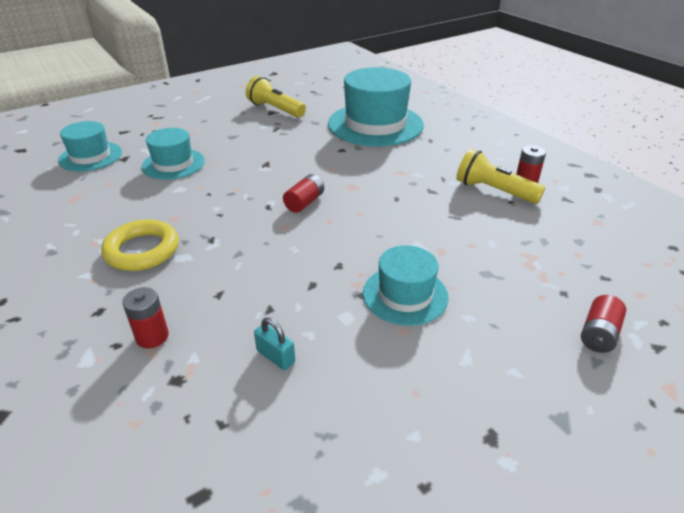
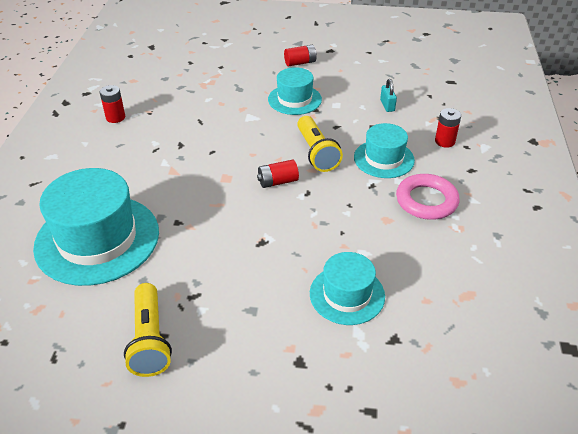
camera: 140 degrees left, 5 degrees up
(90, 156) = (432, 368): turquoise hat -> turquoise hat (384, 159)
(142, 250) = (426, 201): yellow ring -> pink ring
(494, 191) = (144, 123): yellow flashlight -> yellow flashlight (316, 153)
(599, 334) = (238, 51): red battery -> red battery (300, 63)

